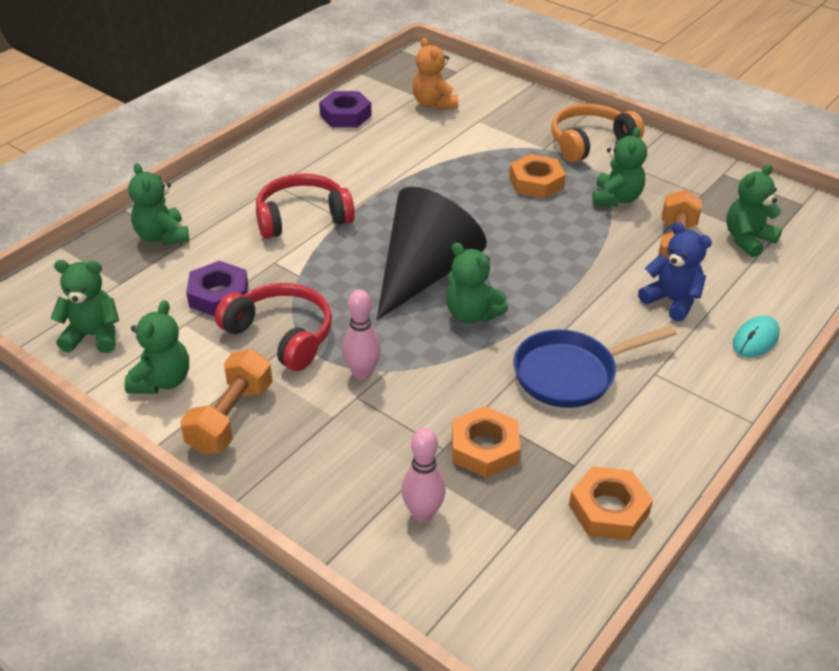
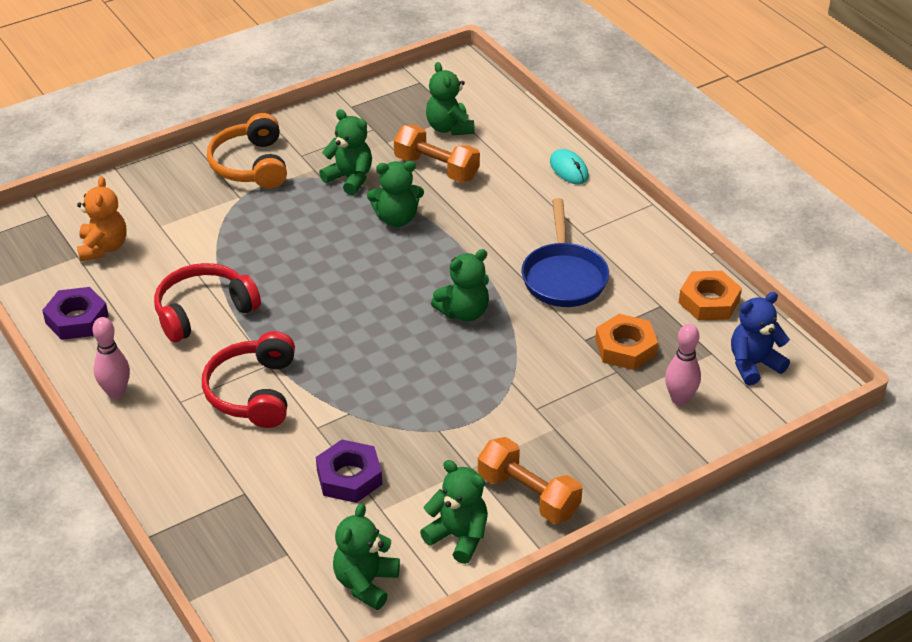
camera: 70 degrees left, 0 degrees up
(162, 236) = (222, 508): green teddy bear -> green teddy bear (397, 219)
(281, 335) = (432, 442): red headphones -> red headphones (203, 311)
(362, 373) = (509, 398): pink bowling pin -> pink bowling pin (116, 392)
(425, 273) = (391, 327): black cone -> none
(434, 104) = (103, 248): orange teddy bear -> orange teddy bear turned 90 degrees counterclockwise
(536, 182) = (294, 218): orange nut -> none
(671, 301) = (504, 195): blue teddy bear -> blue teddy bear (753, 364)

